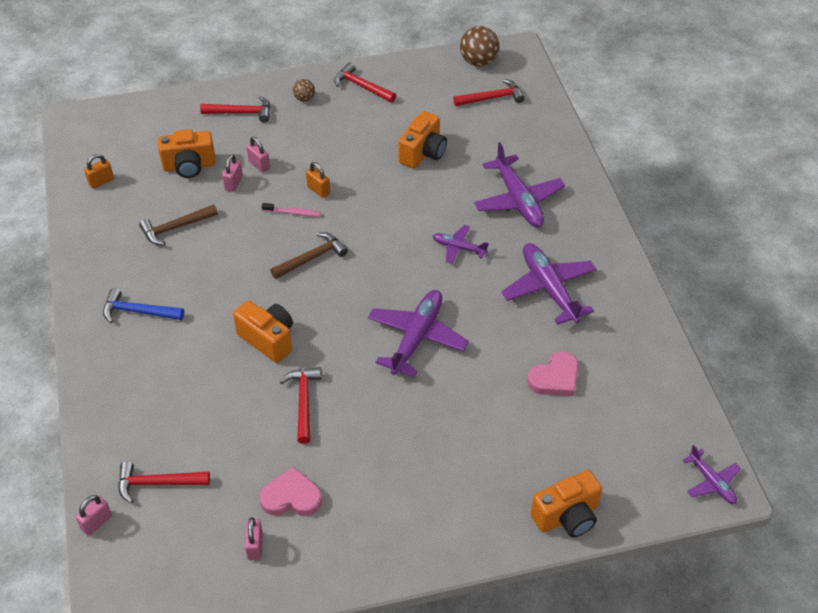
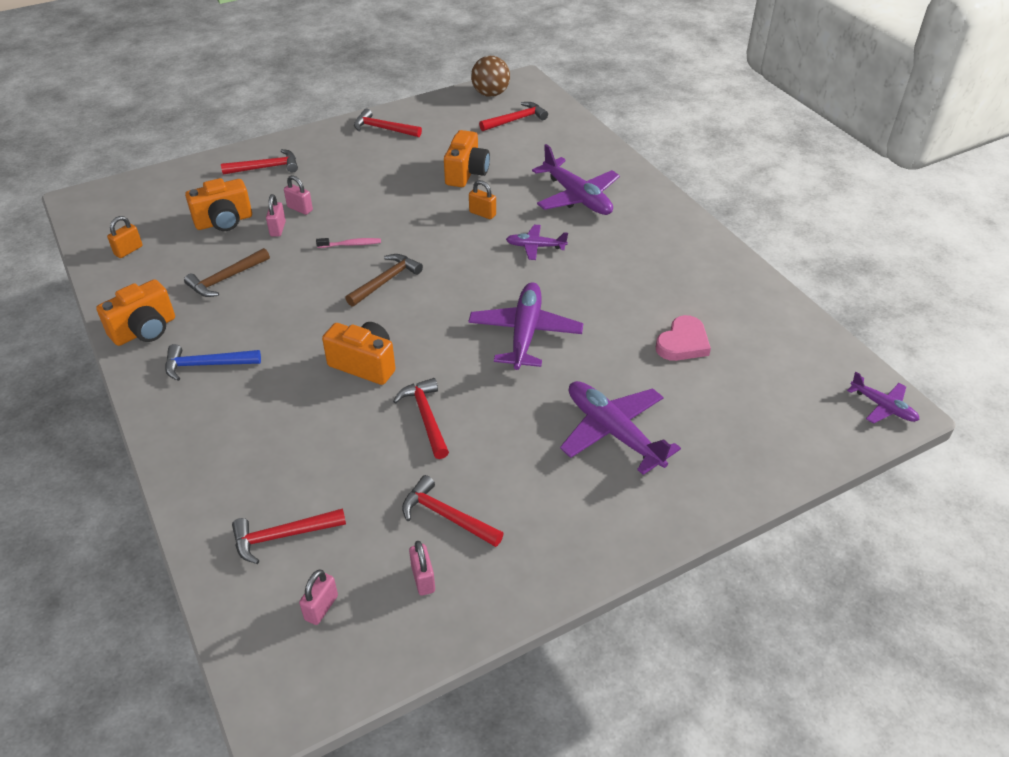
camera: 15 degrees left, 5 degrees down
(96, 522) = (219, 596): pink padlock -> pink padlock (321, 607)
(291, 497) = (447, 516): pink heart -> red hammer
(304, 98) = (328, 147): brown ball -> none
(318, 190) = (371, 220): orange padlock -> orange padlock (482, 213)
(549, 289) = (641, 266): purple plane -> purple plane (613, 432)
(567, 516) = (755, 470): orange camera -> orange camera (145, 330)

